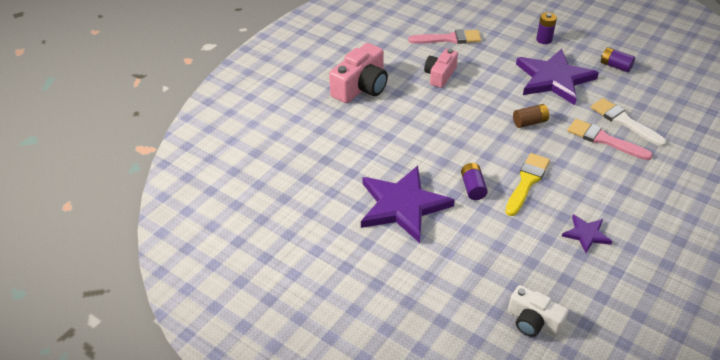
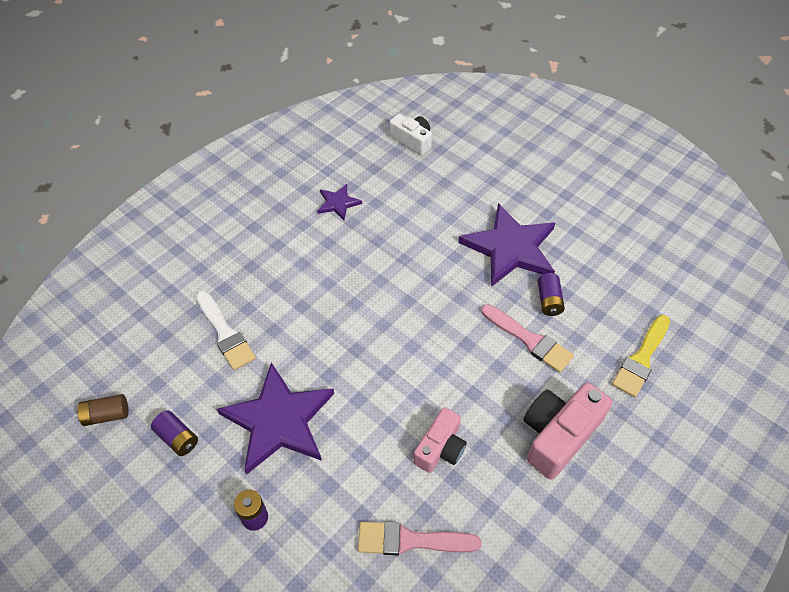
camera: 175 degrees left, 10 degrees up
(473, 187) = (433, 261): purple battery -> purple battery (549, 301)
(527, 182) = (374, 262): yellow brush -> yellow brush (641, 359)
(530, 122) = (341, 344): brown battery -> brown battery (106, 415)
(604, 140) = (264, 308): pink brush -> pink brush (529, 340)

